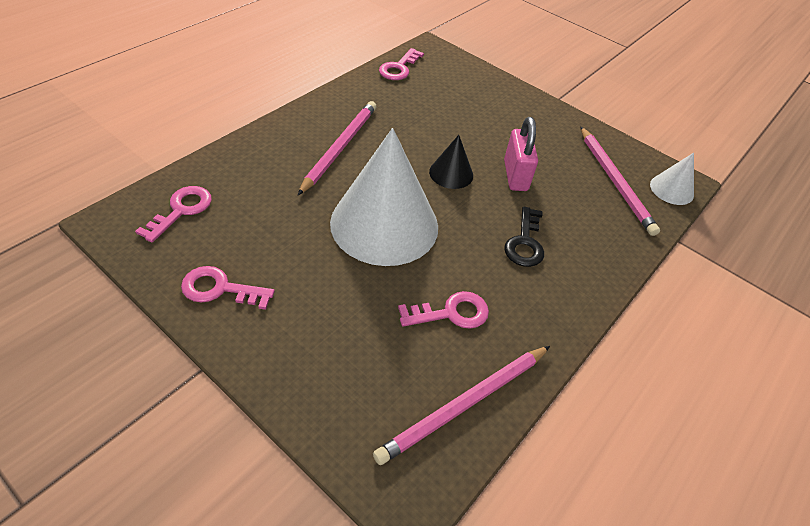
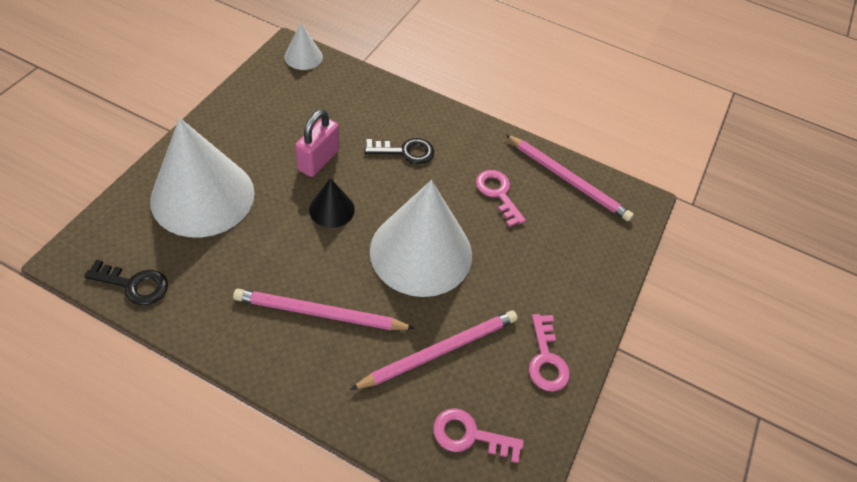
camera: 105 degrees left, 5 degrees up
(399, 68) = (134, 284): pink key -> black key
(478, 105) = (202, 196): none -> white cone
(515, 175) = (318, 160): pink padlock -> pink padlock turned 45 degrees counterclockwise
(615, 181) = (304, 91): pink pencil -> pink pencil (439, 351)

